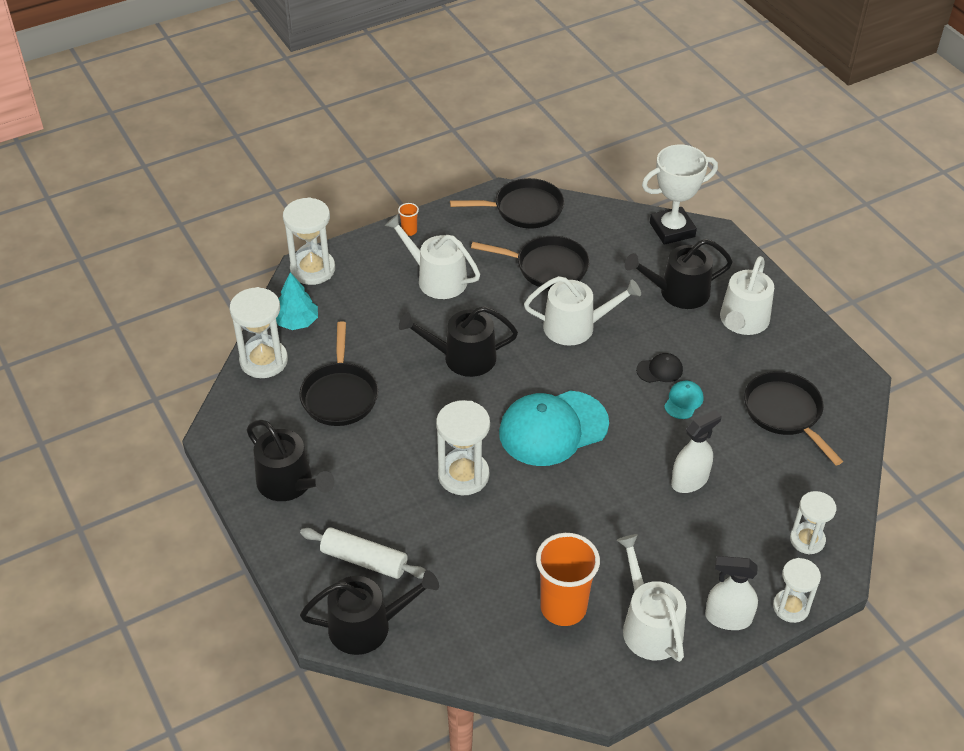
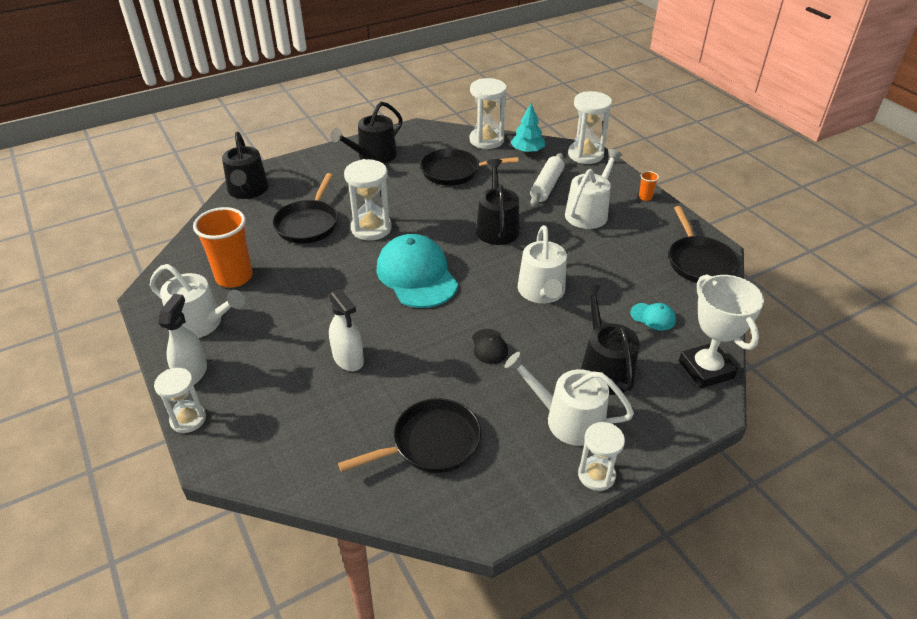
camera: 90 degrees right, 5 degrees down
(364, 560) = (302, 187): white rolling pin -> white rolling pin (546, 186)
(547, 267) = (620, 275): black pan -> black pan (308, 223)
(649, 626) = (201, 323): white watering can -> white watering can turned 45 degrees clockwise
(683, 401) = (448, 361): turquoise cap -> turquoise cap (653, 317)
(807, 540) = (261, 442): white hourglass -> white hourglass (596, 475)

